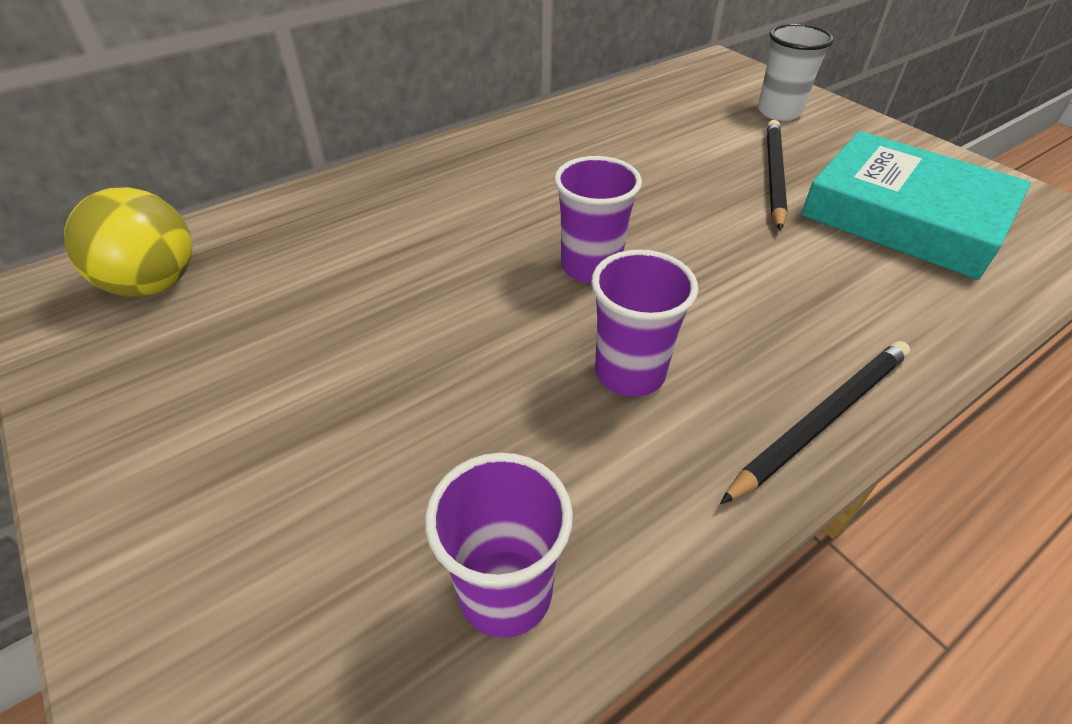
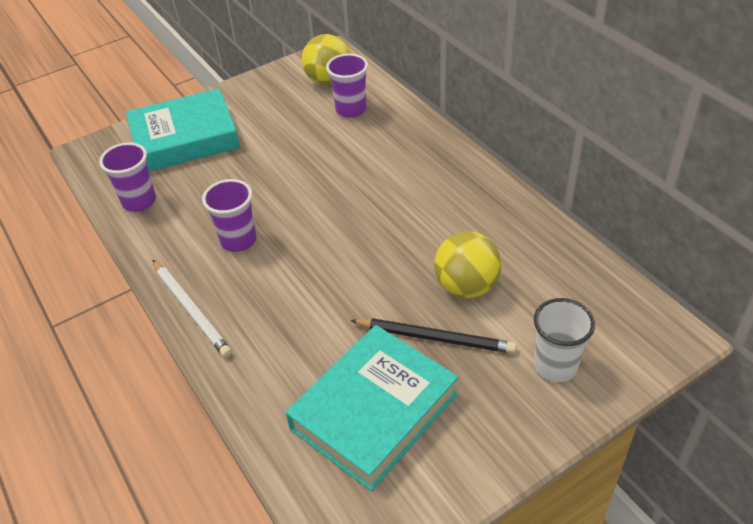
camera: 95 degrees right, 0 degrees up
(255, 527) = (185, 138): none -> turquoise book
(590, 267) = (326, 228): purple cup -> purple cup (351, 109)
(685, 154) = (466, 286): none -> yellow ball
(821, 419) = (191, 310): black pencil -> white pencil

